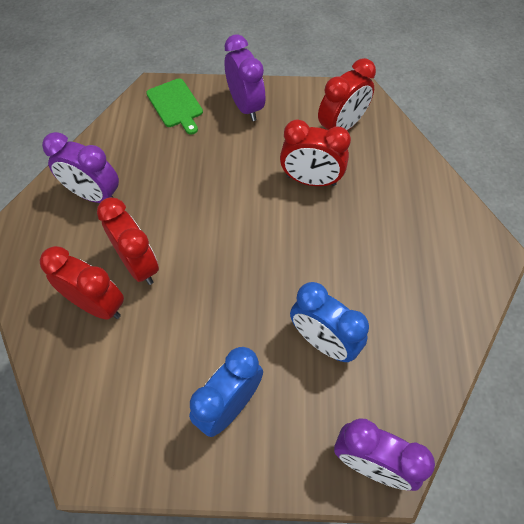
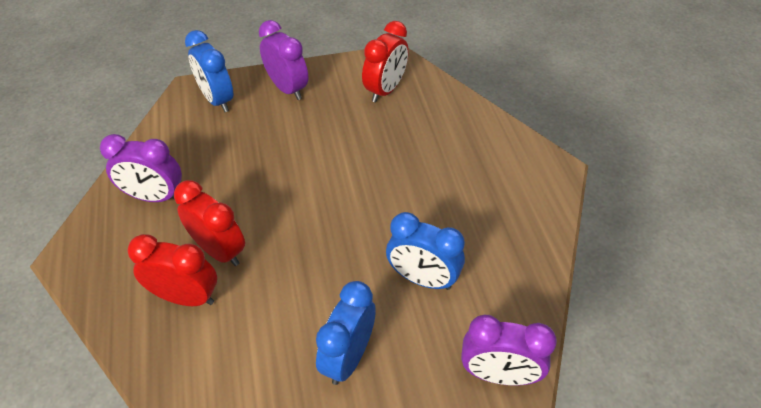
camera: 15 degrees left, 10 degrees down
(175, 105) = (217, 100): green cutting board -> blue clock
(311, 180) = (370, 141): red clock -> none

